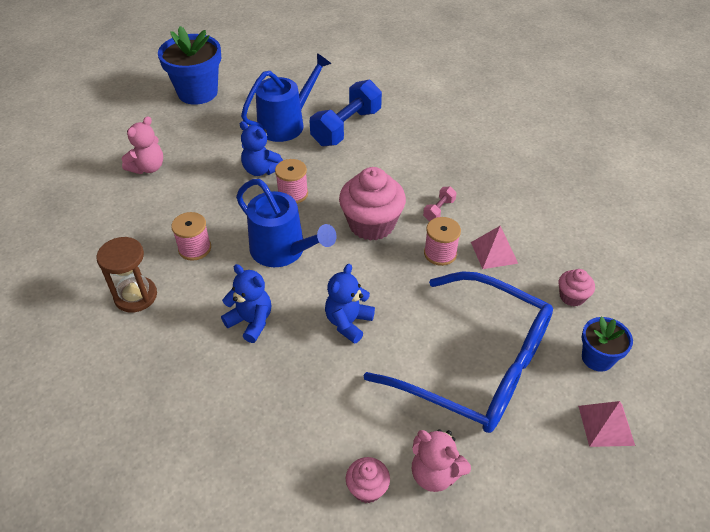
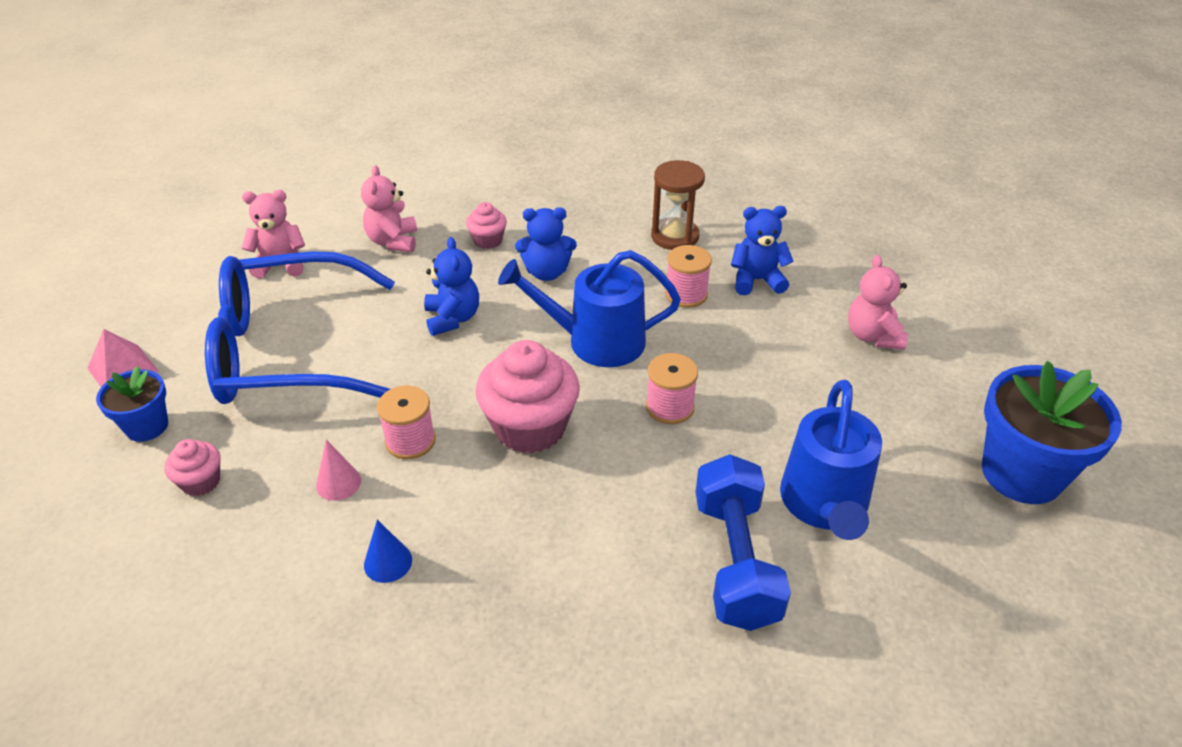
camera: 140 degrees right, 5 degrees down
(261, 170) = (750, 413): blue teddy bear -> blue teddy bear (756, 280)
(326, 436) = (393, 241): none -> pink teddy bear
(367, 488) = (332, 233): pink cupcake -> pink cupcake (488, 240)
(439, 210) = (459, 500): pink dumbbell -> none
(492, 203) = (388, 562): none -> blue cone
(494, 252) = (338, 483): pink pyramid -> pink cone

